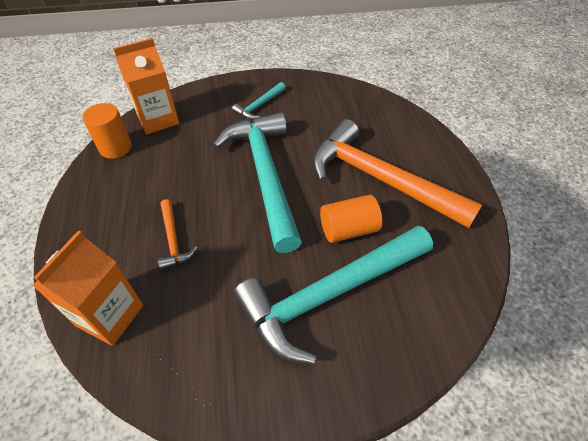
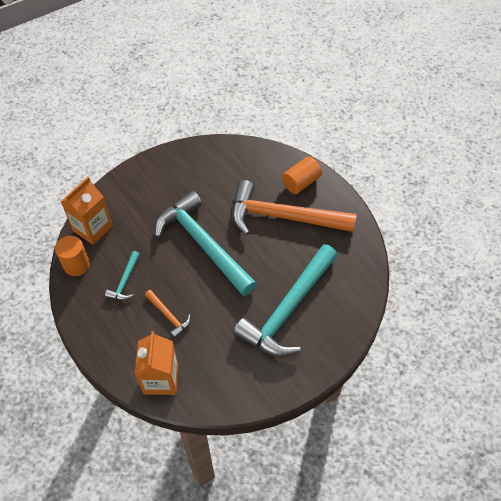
camera: 25 degrees left, 5 degrees up
(259, 106) = (165, 187): turquoise hammer -> turquoise hammer (125, 281)
(348, 229) = (279, 262): orange cylinder -> orange cylinder (301, 182)

